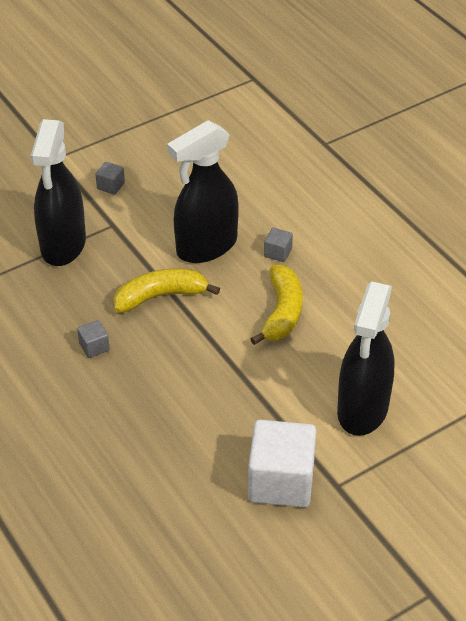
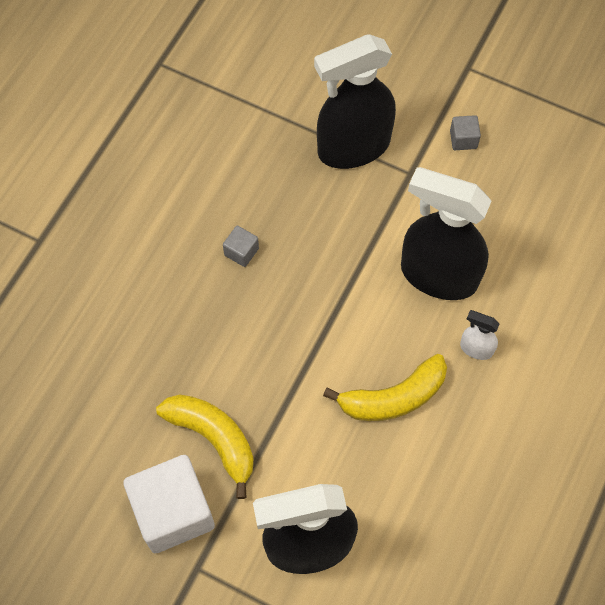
camera: 60 degrees right, 20 degrees up
(160, 296) = (342, 272): yellow banana -> yellow banana (213, 439)
(278, 253) = (476, 348): grey cube -> white spray bottle

